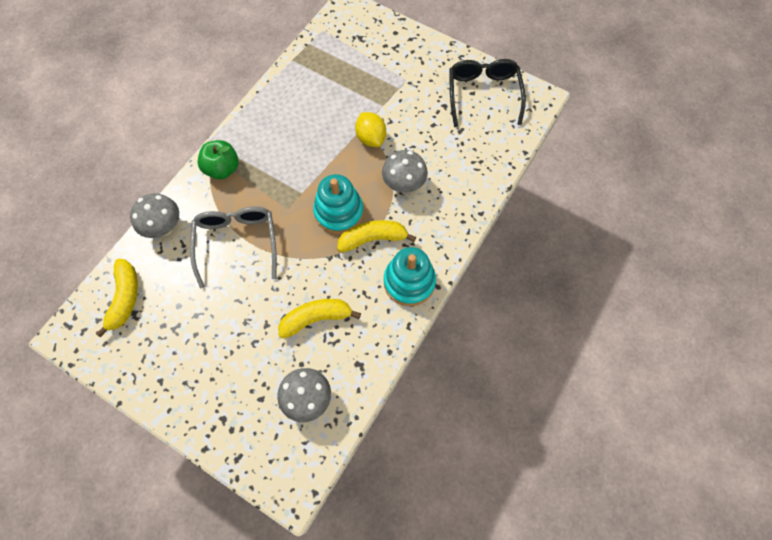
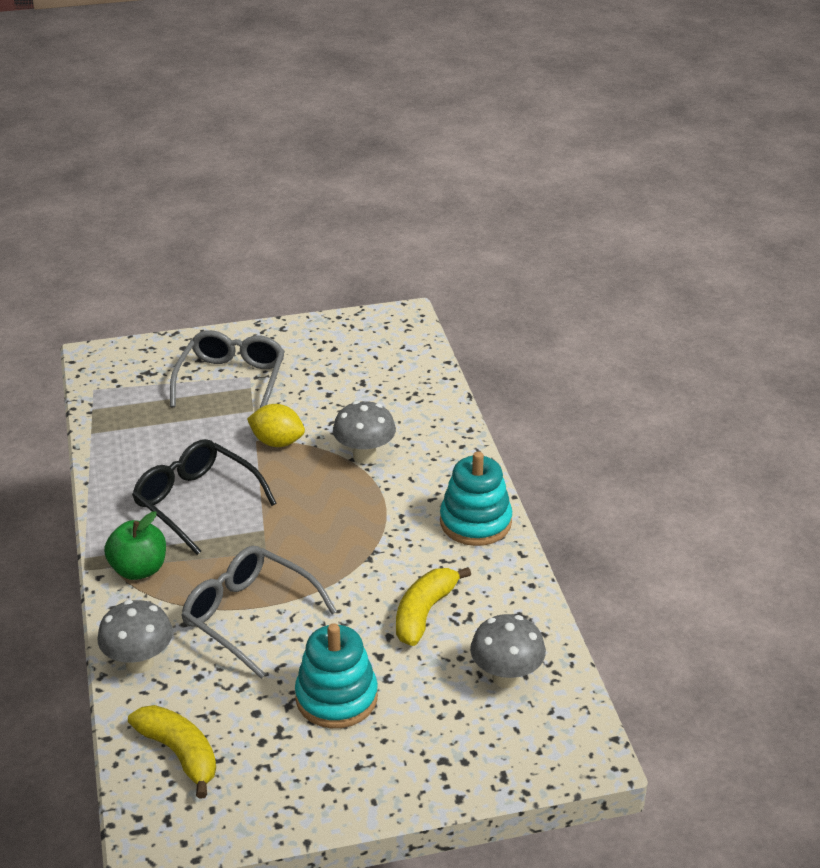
camera: 45 degrees left, 30 degrees down
(339, 212) = (327, 518): turquoise stacking toy -> turquoise stacking toy (336, 697)
(373, 239) = (393, 515): yellow banana -> none
(394, 75) = (232, 380): none -> grey glasses
(483, 94) = (346, 343): black glasses -> black glasses (196, 502)

